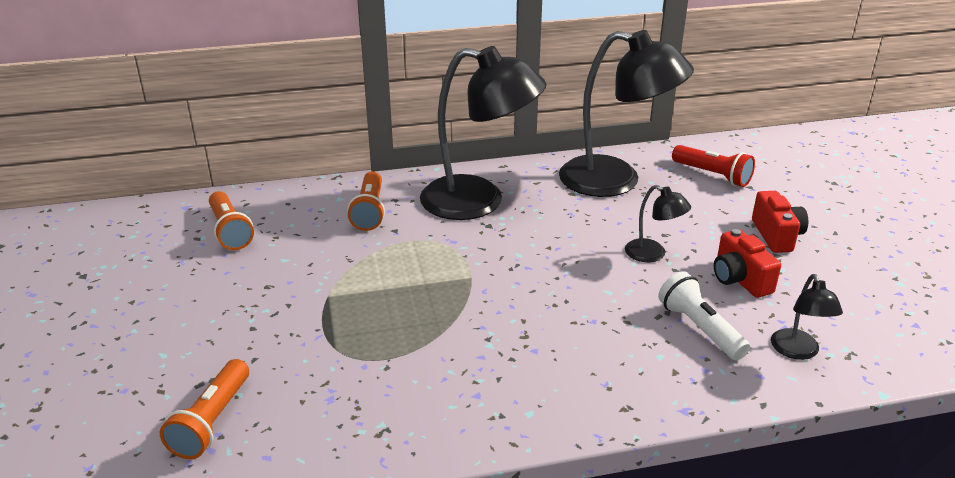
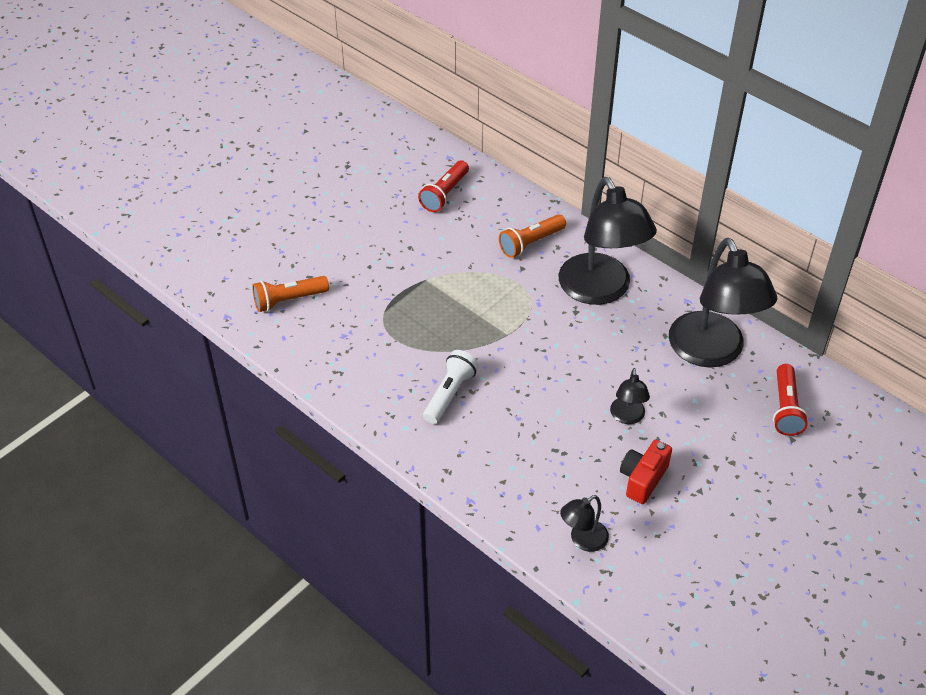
camera: 55 degrees right, 15 degrees up
(230, 231) = (444, 194): orange flashlight -> red flashlight
(699, 328) = (560, 477): white flashlight -> white flashlight (450, 394)
(776, 235) = (728, 481): red camera -> none

